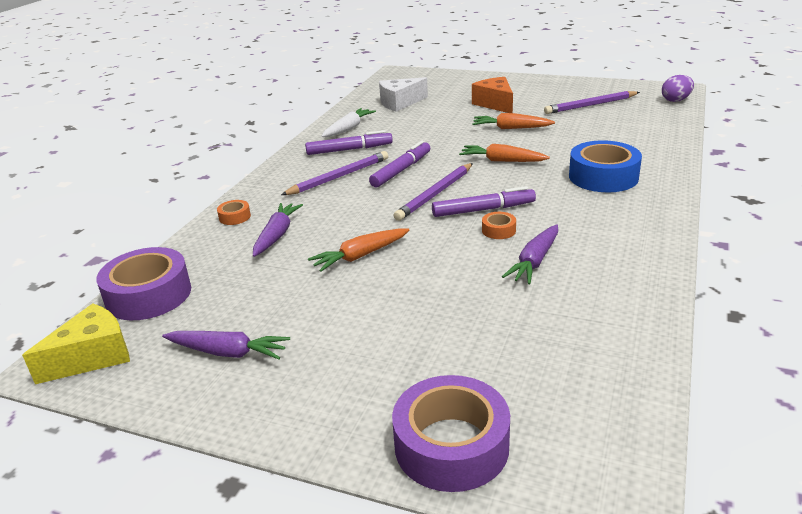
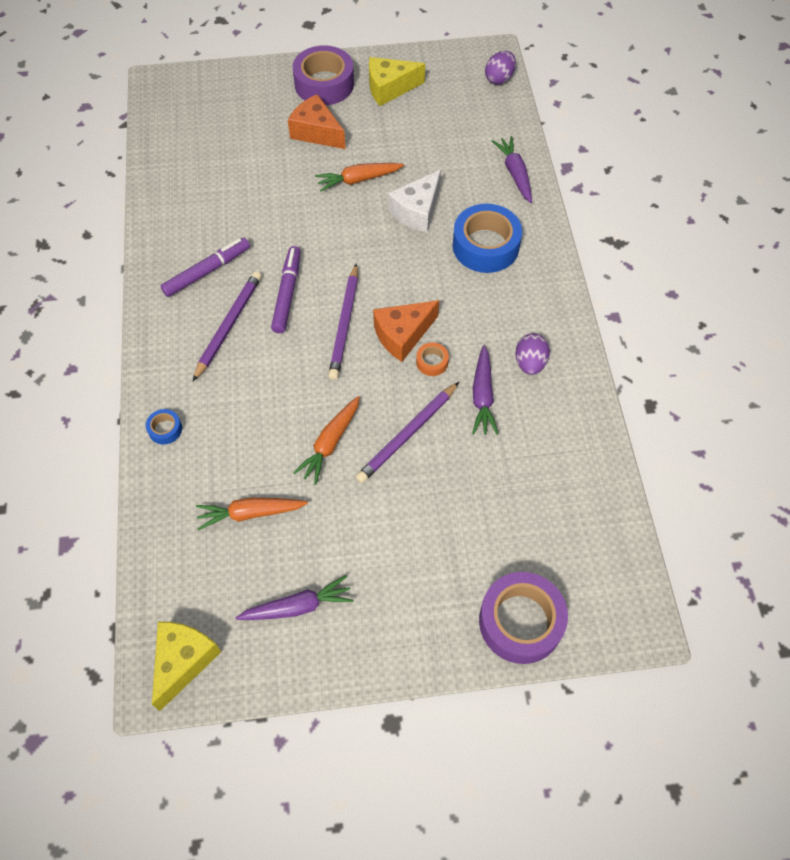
camera: 30 degrees left, 30 degrees up
(148, 295) = (169, 570): purple tape -> purple tape (324, 84)
(234, 217) = (165, 429): orange tape -> blue tape
(277, 235) = (230, 442): purple carrot -> purple carrot (515, 173)
(348, 128) = (179, 229): white carrot -> none
(400, 103) = (205, 157): white cheese -> white cheese (417, 211)
(483, 210) = (402, 335): purple marker -> orange cheese
(502, 161) = (379, 246): orange carrot -> orange carrot (250, 513)
(572, 93) = (389, 88): none -> yellow cheese
(590, 105) = (419, 110): purple pencil -> purple pencil (407, 434)
(602, 252) = (530, 363): none -> purple egg

